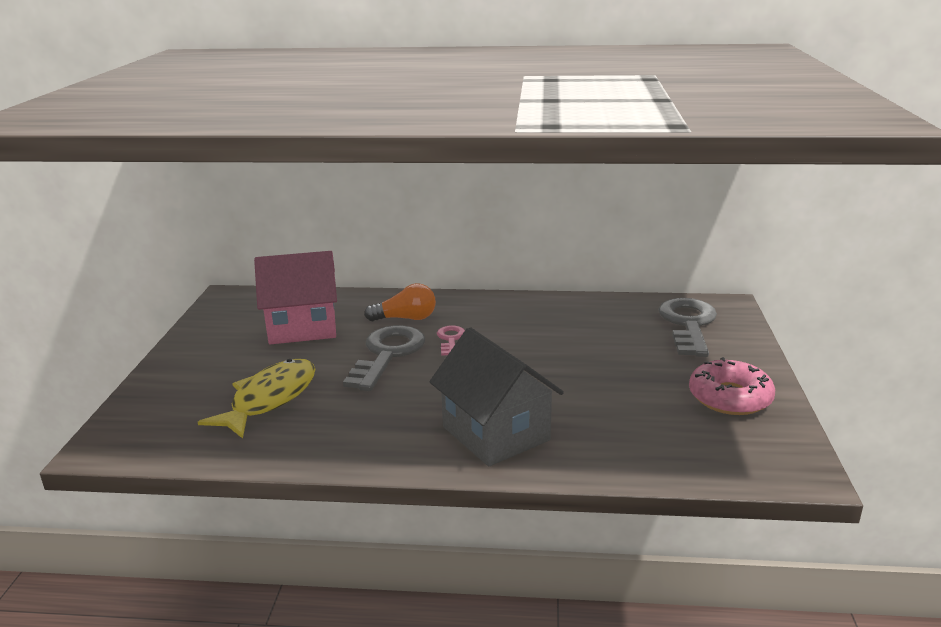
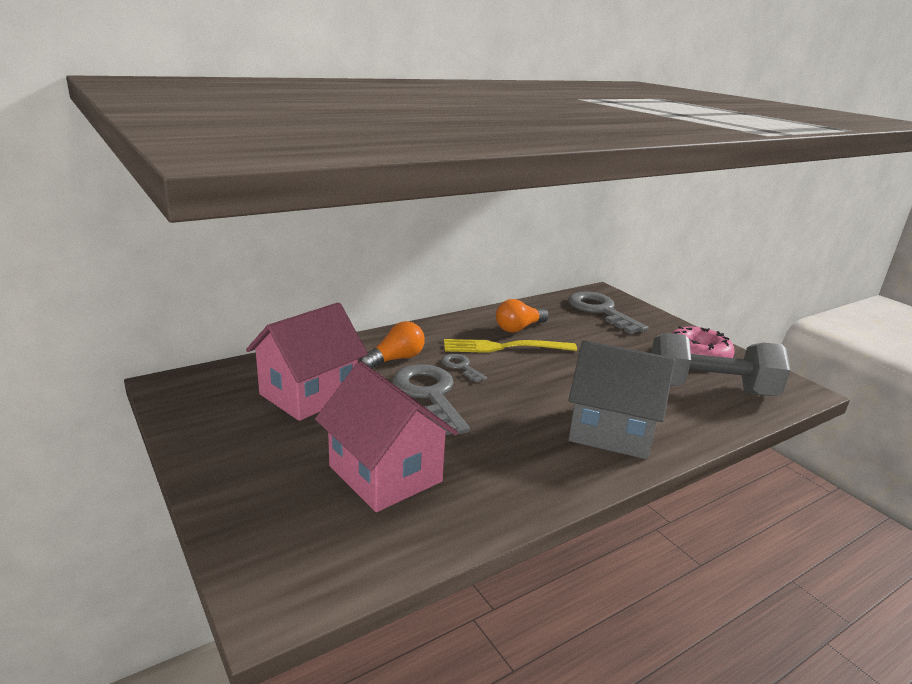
camera: 40 degrees left, 0 degrees up
(269, 399) = (385, 474): yellow fish -> pink house
(450, 339) = (461, 367): pink key -> grey key
(517, 333) = (503, 347): none -> yellow fork
(563, 320) = (519, 328): none -> orange light bulb
(676, 434) = (710, 389): none -> grey dumbbell

